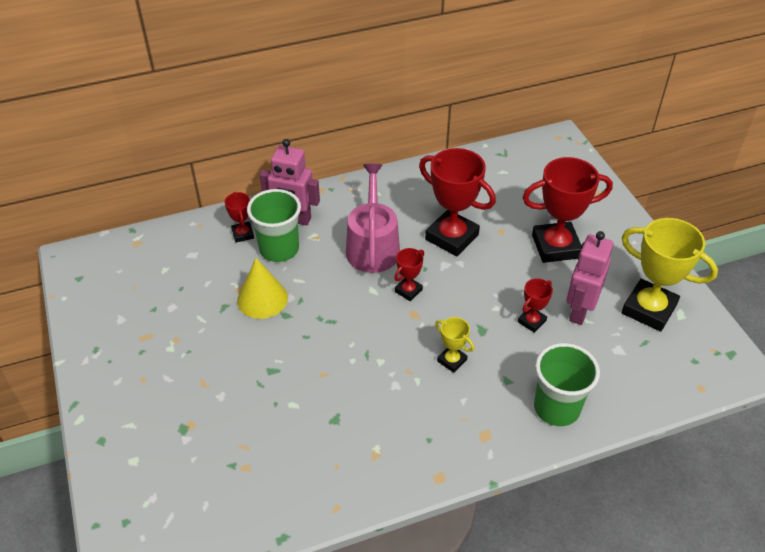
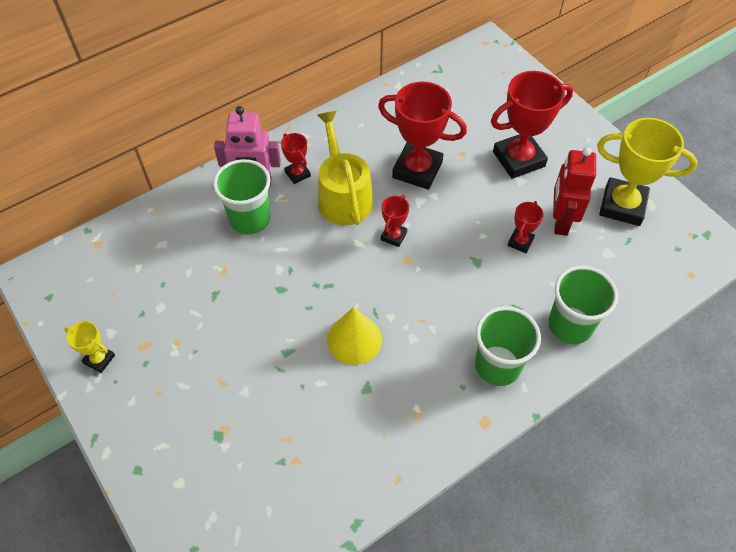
camera: 15 degrees left, 10 degrees up
(243, 234) = (207, 210): red trophy -> red trophy (297, 174)
(262, 299) = (251, 277): yellow cone -> yellow cone (354, 339)
(372, 246) = (343, 196): pink watering can -> yellow watering can
(452, 360) = (458, 300): yellow trophy -> yellow trophy (99, 359)
(470, 428) = (497, 365): none -> green cup
(579, 310) = (560, 221): pink robot -> red robot

